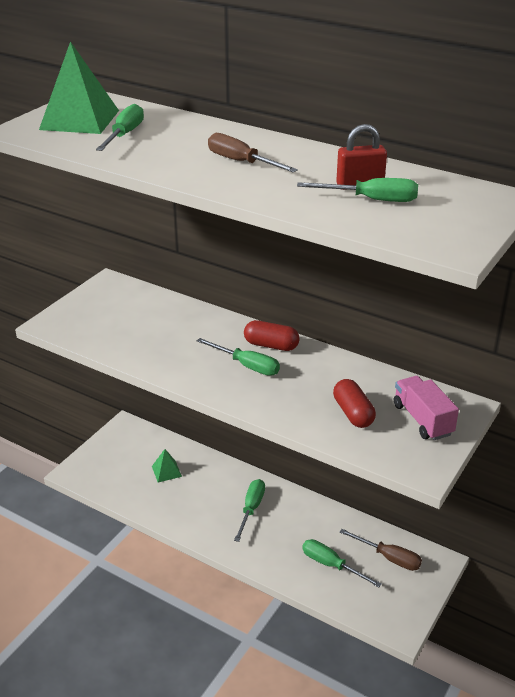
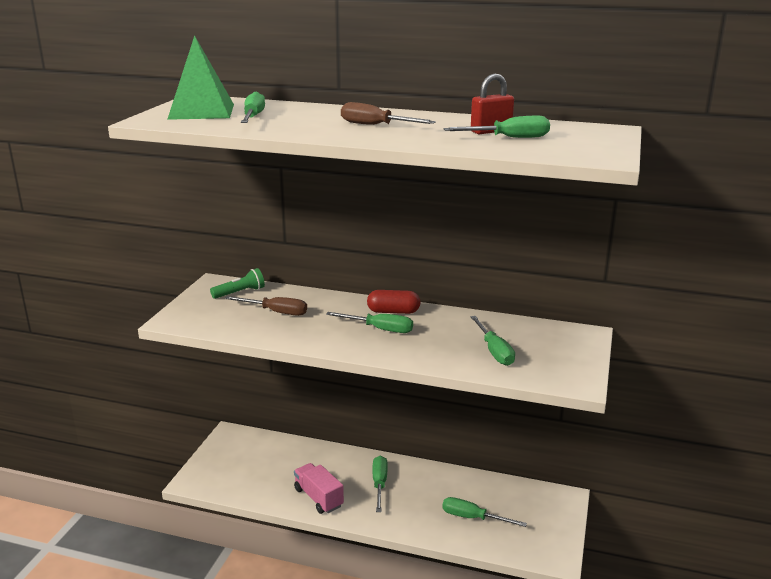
camera: 15 degrees left, 10 degrees down
(128, 298) = (240, 293): none -> green flashlight
(166, 471) = (285, 465): green pyramid -> none
(353, 413) = (494, 351): red capsule -> green screwdriver
(389, 558) = (521, 502): brown screwdriver -> brown screwdriver (276, 312)
(422, 419) = (556, 348): pink truck -> pink truck (318, 498)

